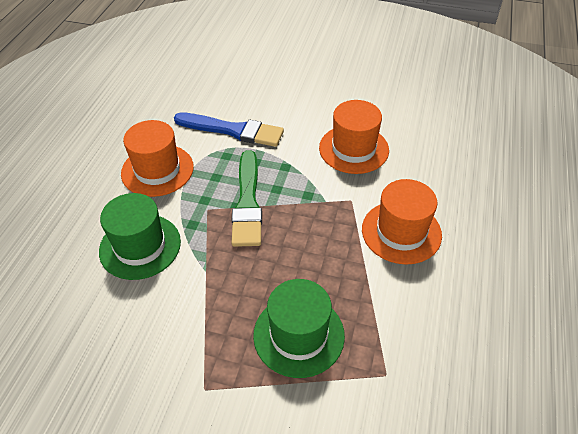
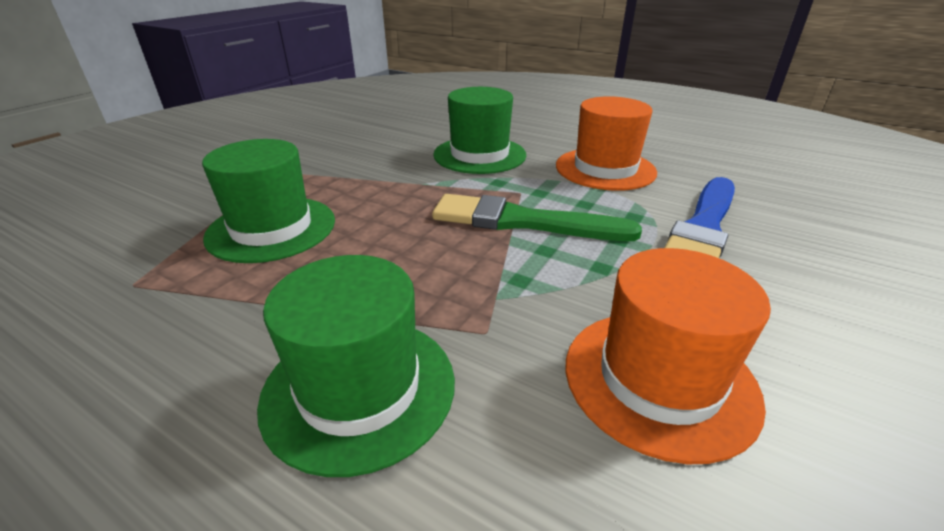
camera: 105 degrees right, 15 degrees down
(401, 232) = (359, 388): orange hat -> green hat

